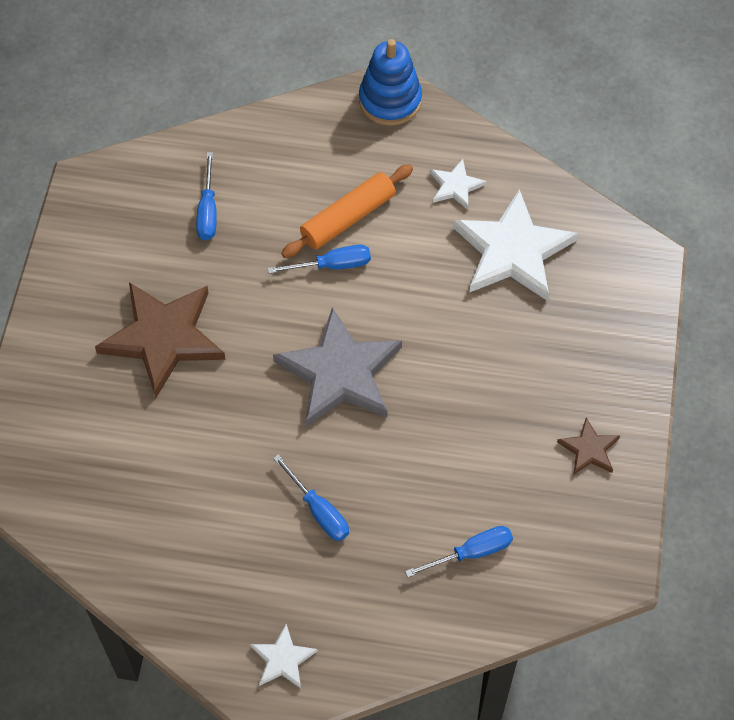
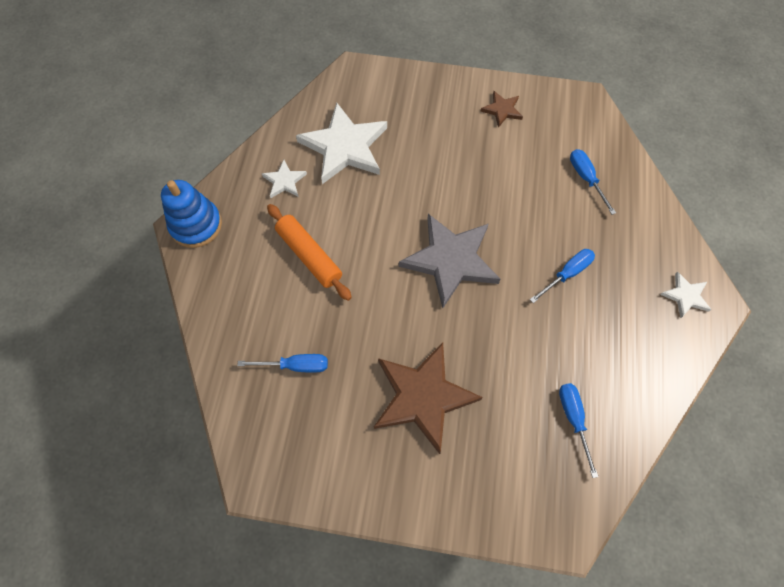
camera: 90 degrees left, 5 degrees up
(332, 265) = (353, 267): blue screwdriver -> blue screwdriver (573, 419)

